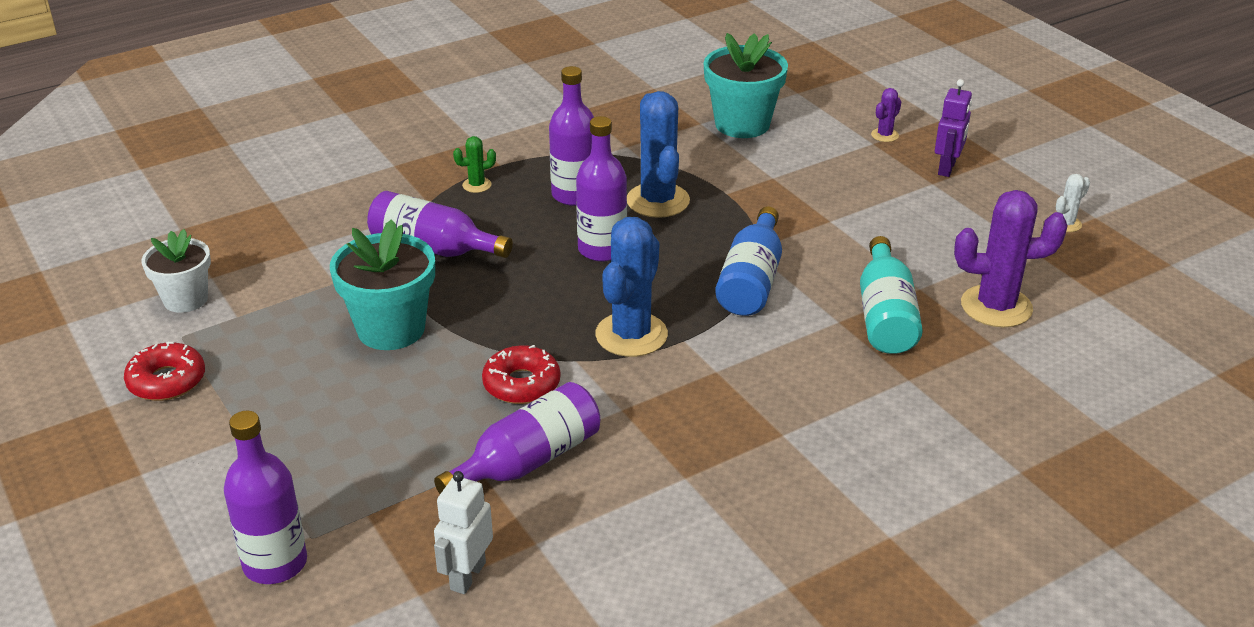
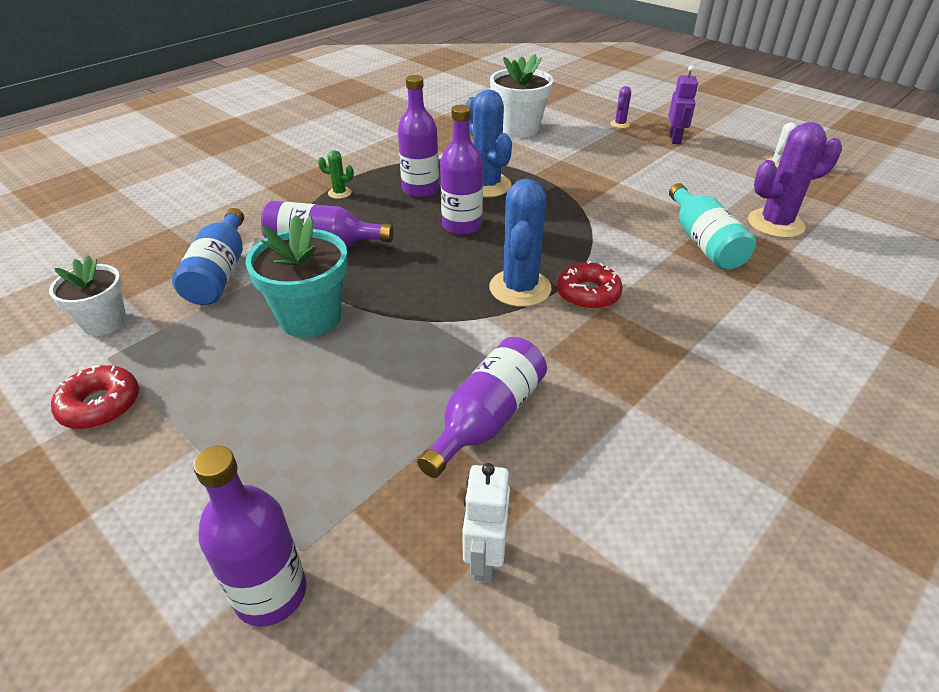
camera: 15 degrees left, 5 degrees up
(477, 185) = (339, 193): green cactus -> green cactus turned 45 degrees clockwise
(521, 384) = (448, 346): red donut -> red donut (588, 294)
(742, 124) = (519, 129): turquoise flower pot -> white flower pot
(751, 281) = (589, 232): blue bottle -> blue bottle (220, 273)

